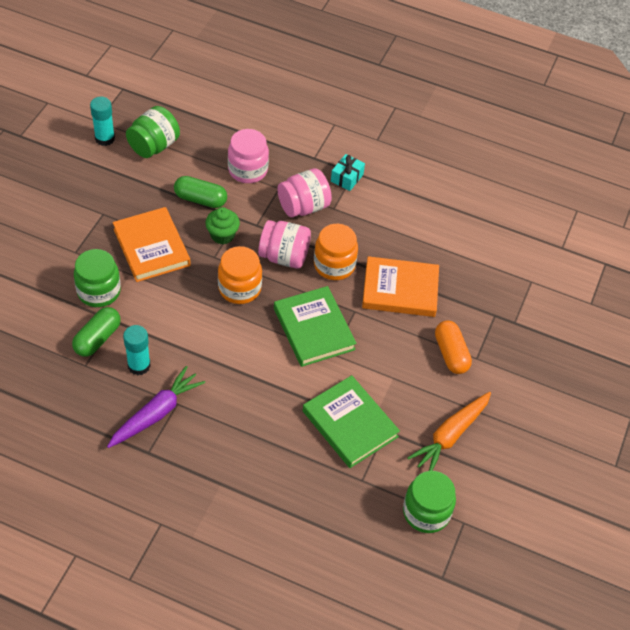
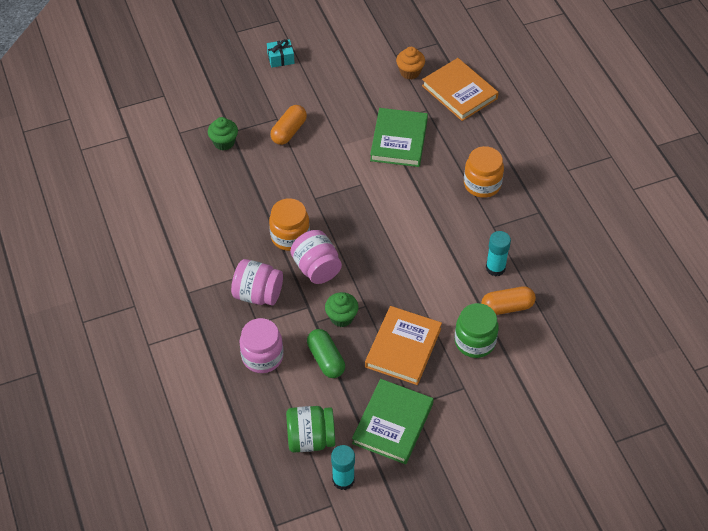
camera: 130 degrees left, 0 degrees up
(97, 338) = (507, 307): green capsule -> orange capsule
(156, 413) = (512, 230): purple carrot -> none
(239, 288) = (373, 269): orange jar -> orange jar (482, 184)
(314, 329) = (355, 207): green book -> green book (392, 423)
(347, 178) = (198, 292): turquoise gift -> turquoise gift (280, 58)
(400, 290) = (268, 189): orange book -> orange book (459, 92)
(426, 512) = (410, 72): green jar -> orange cupcake
(450, 436) = (348, 94): orange carrot -> none
(486, 301) = (224, 142): none -> green cupcake

